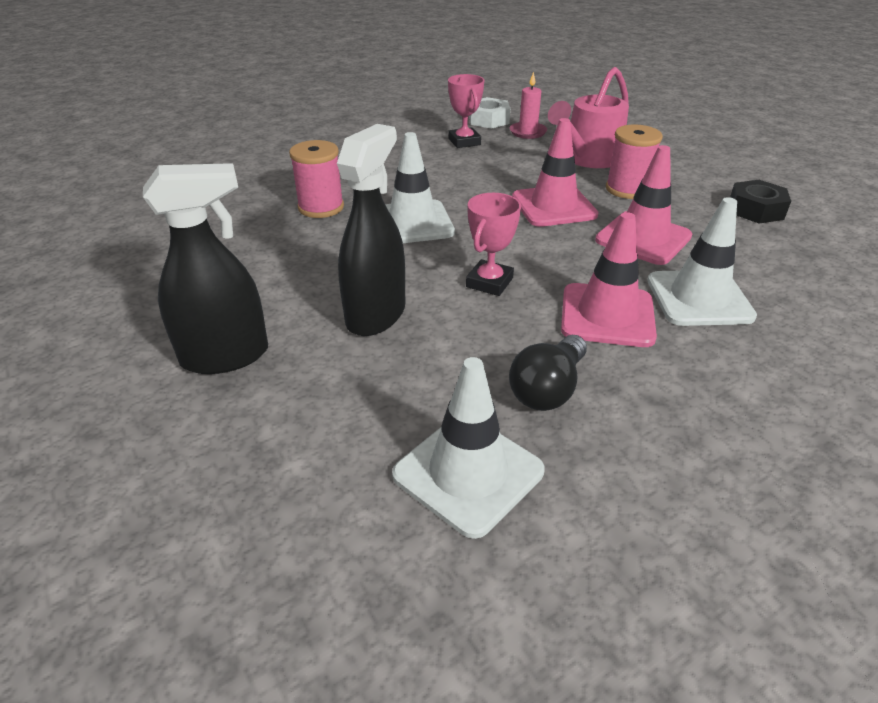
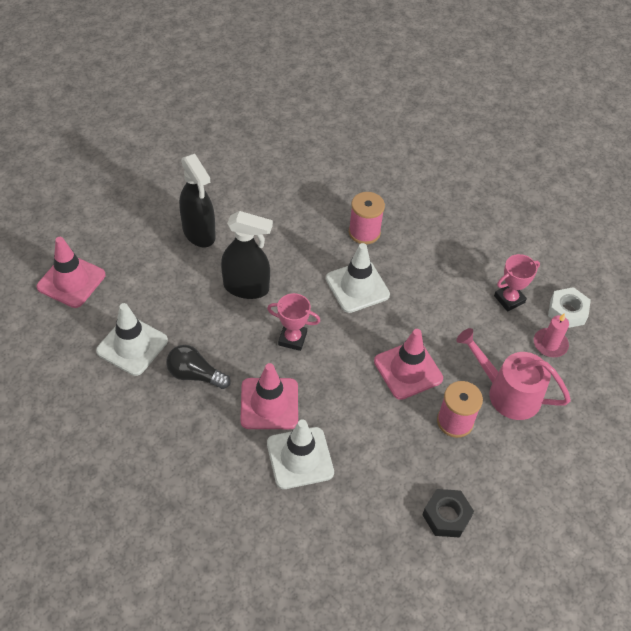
camera: 75 degrees right, 15 degrees up
(643, 238) = (374, 429): pink traffic cone -> pink traffic cone (71, 281)

